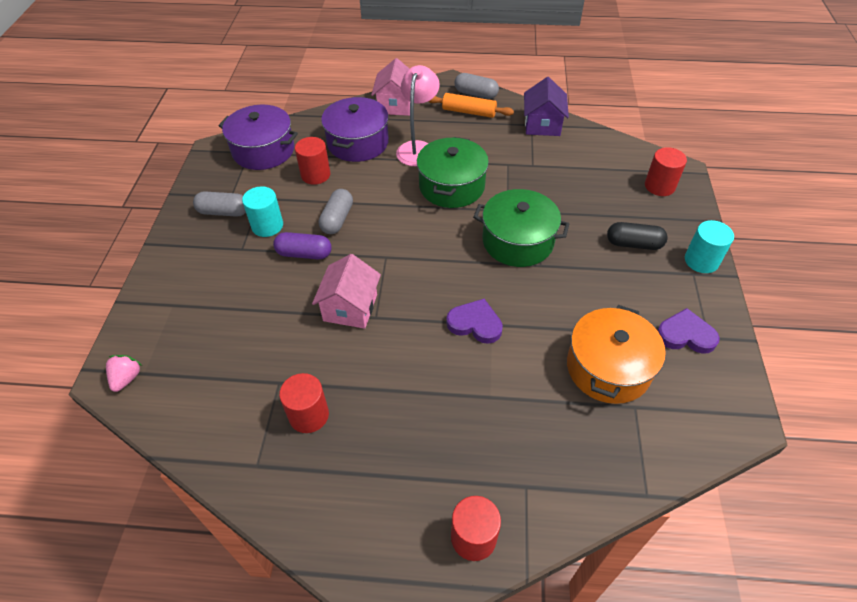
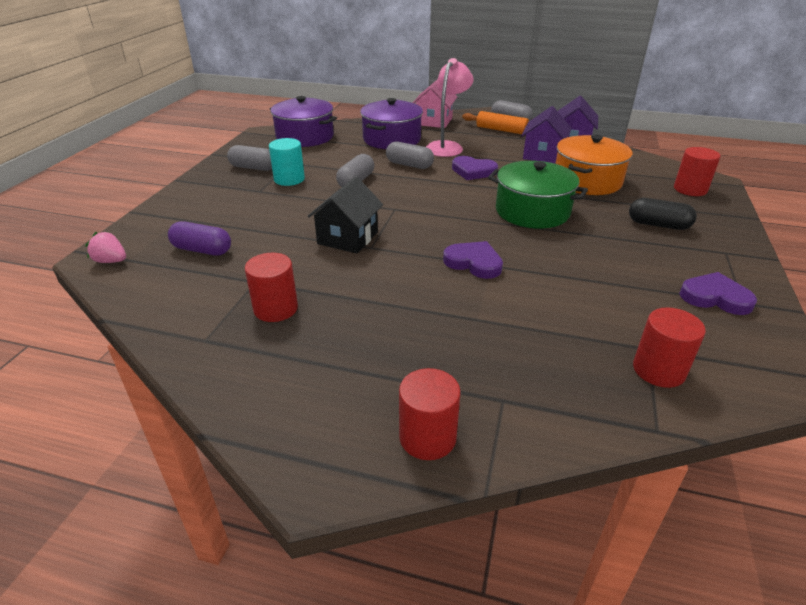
camera: 10 degrees right, 15 degrees down
(127, 378) = (111, 261): pink strawberry -> pink strawberry turned 90 degrees counterclockwise
(304, 254) = (316, 199): purple capsule -> purple capsule (202, 250)
(315, 175) = (346, 154): red cylinder -> red cylinder (658, 370)
(350, 307) = (347, 238): pink house -> black house
(385, 185) = (409, 165): none -> grey capsule
(451, 186) = (473, 171): green pot -> purple heart
(516, 149) = (542, 155): none -> purple house
(608, 368) = (619, 312): orange pot -> orange pot (587, 181)
(701, 261) = (735, 244): turquoise cylinder -> none

